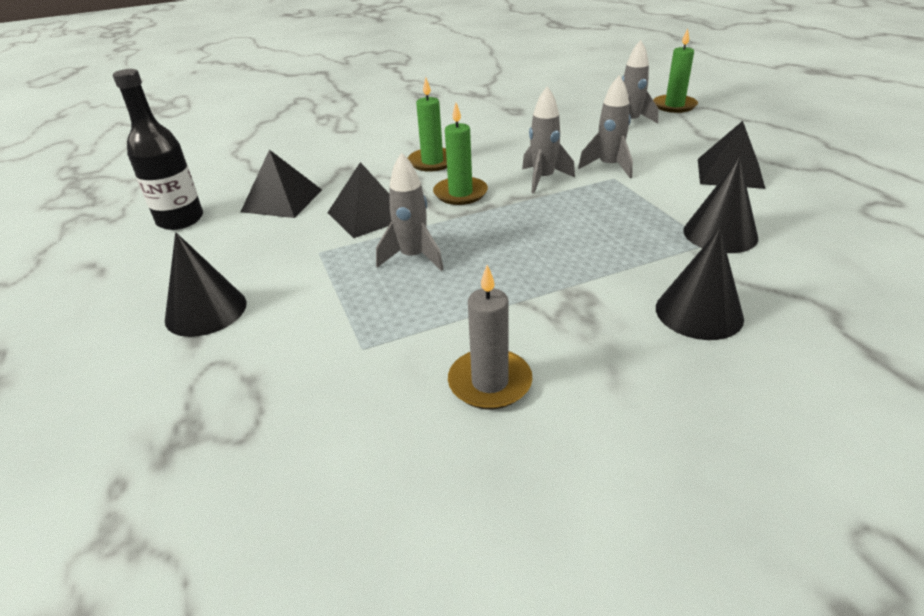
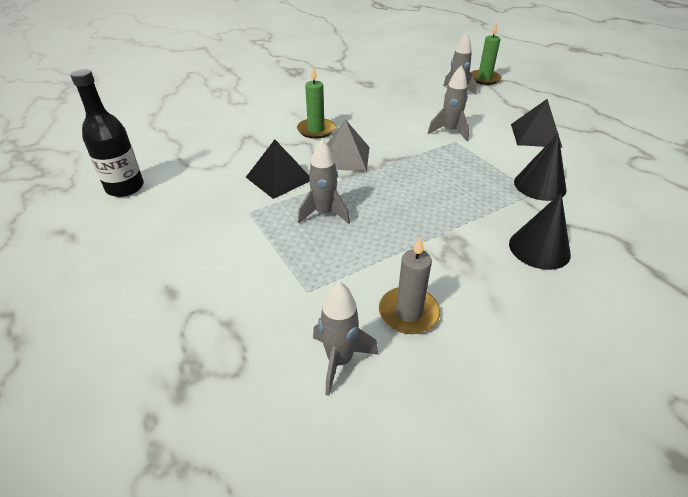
camera: 10 degrees left, 5 degrees up
(206, 311) = (173, 267): black cone -> none
(282, 200) = (205, 167): black pyramid -> none
(460, 193) = (345, 157): green candle -> grey pyramid
(543, 179) = (404, 143): grey rocket -> grey rocket (339, 360)

